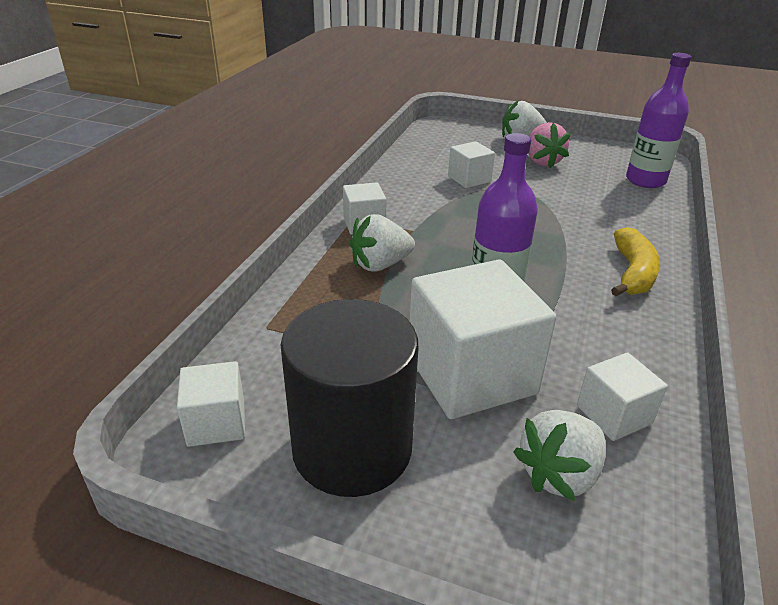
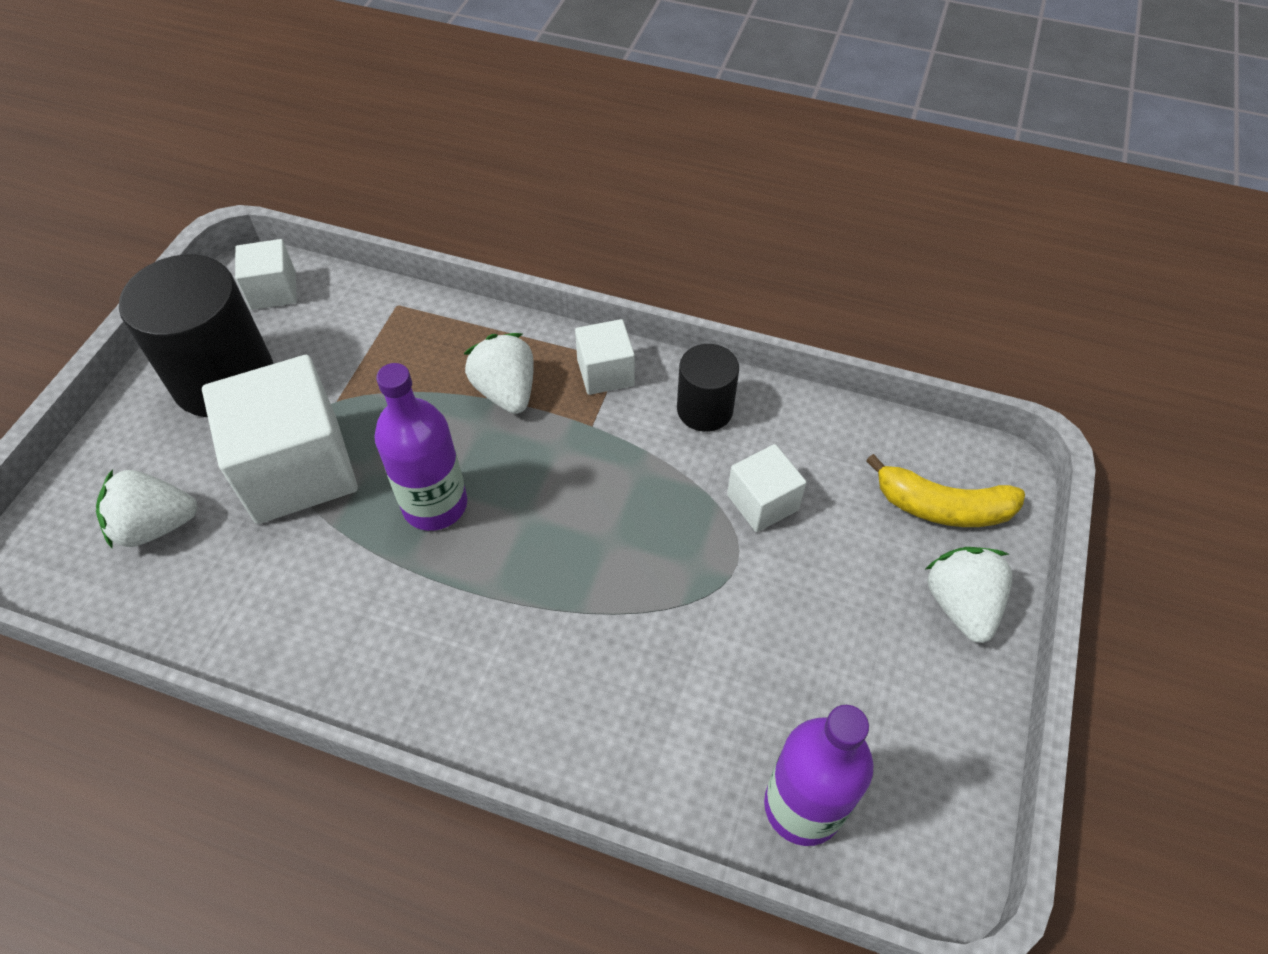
camera: 90 degrees right, 20 degrees up
(399, 192) = (705, 409): none -> black cylinder
(542, 161) = (858, 627): pink strawberry -> none
(559, 474) = (156, 526): white strawberry -> white strawberry turned 60 degrees counterclockwise
(614, 414) = (214, 589): white cube -> none
(632, 273) = (474, 684): yellow banana -> yellow banana (942, 507)

